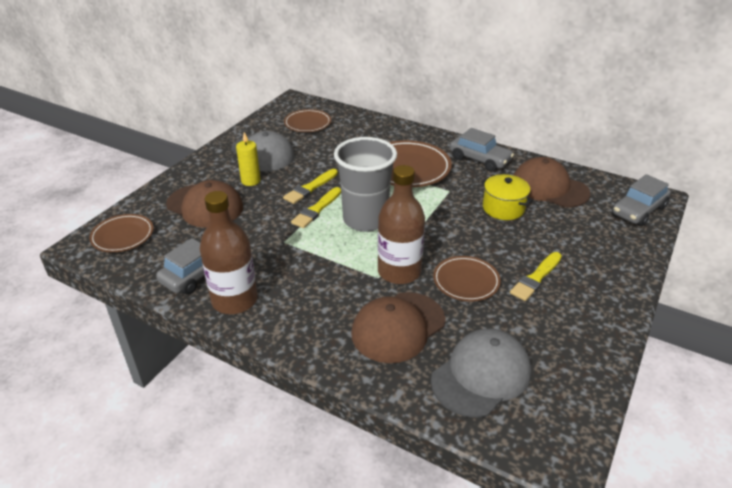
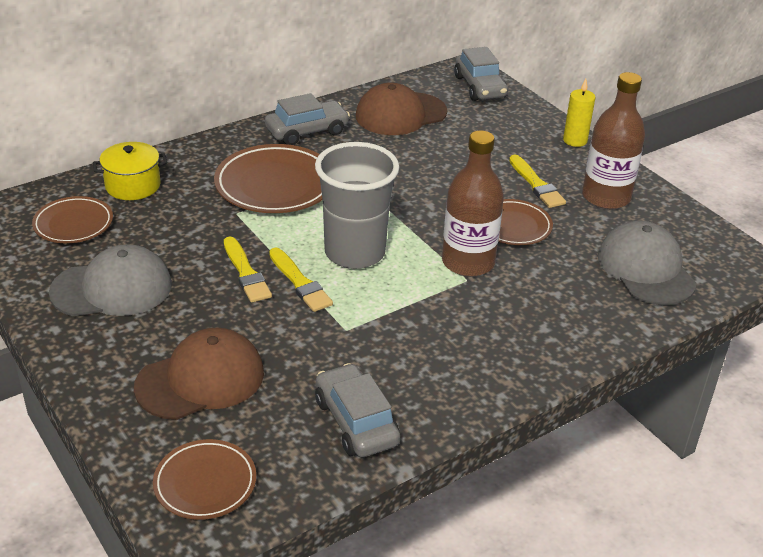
camera: 65 degrees left, 0 degrees up
(234, 300) = (433, 402): brown bottle -> brown bottle (606, 197)
(251, 181) = (176, 319): yellow candle -> yellow candle (575, 140)
(398, 327) = (554, 294): brown cap -> none
(503, 208) = (412, 155): yellow pot -> yellow pot (133, 185)

